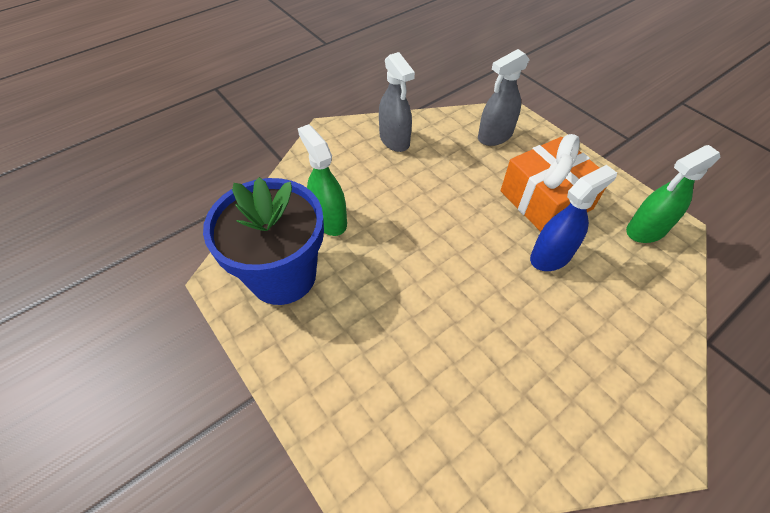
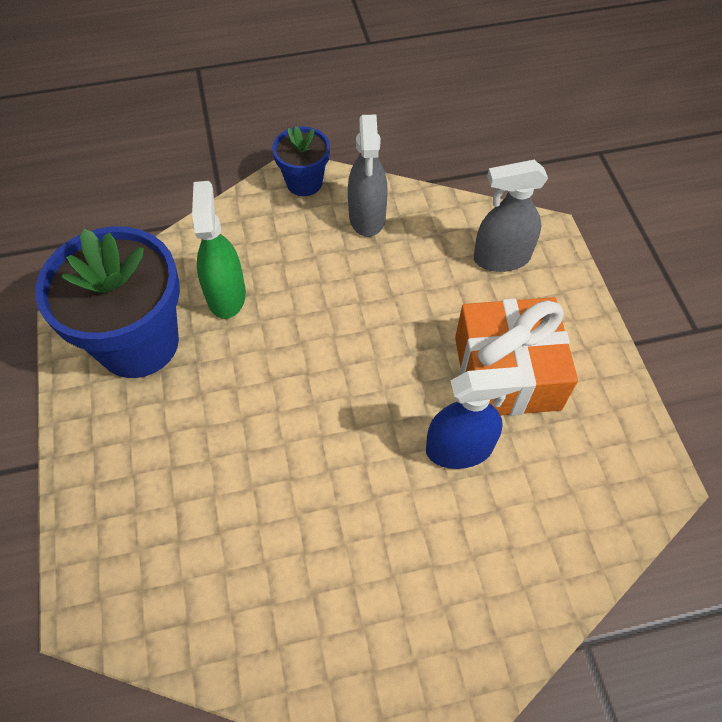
camera: 25 degrees right, 5 degrees up
(338, 133) = (304, 182): none -> blue flower pot
(645, 230) = (612, 468): green spray bottle -> none

